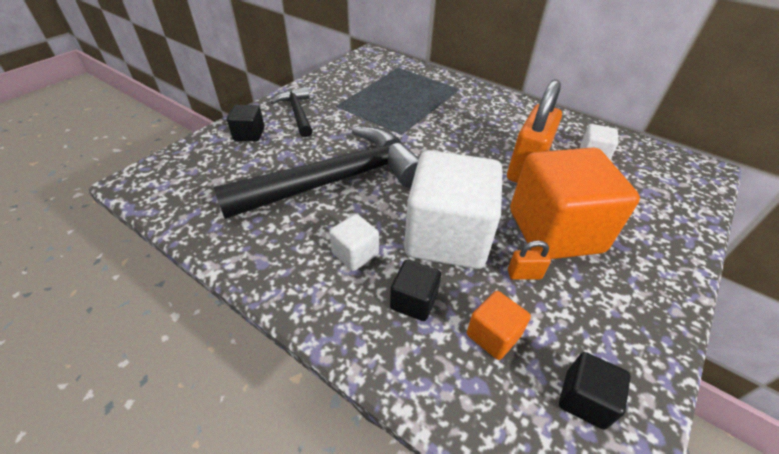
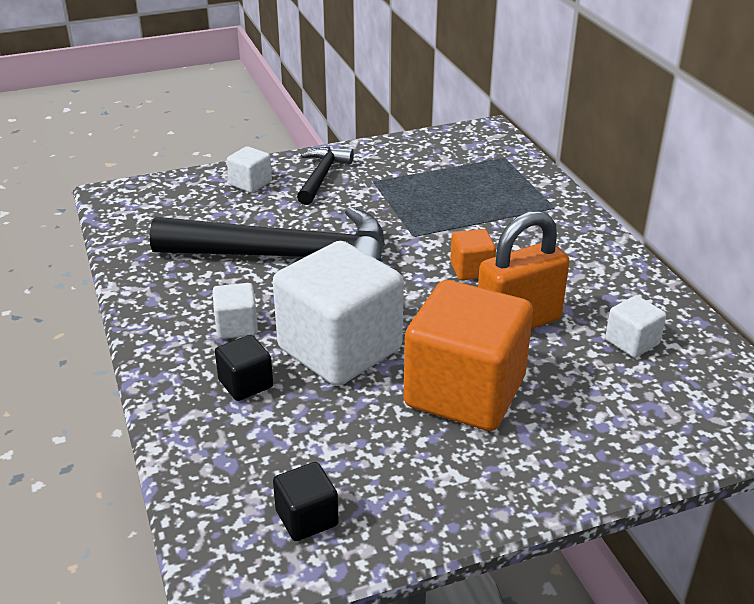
camera: 35 degrees right, 10 degrees down
(249, 134) = (250, 183): black cube -> white cube
(493, 335) = (284, 439): orange cube -> orange cube (471, 270)
(524, 274) = (377, 411): orange padlock -> none

